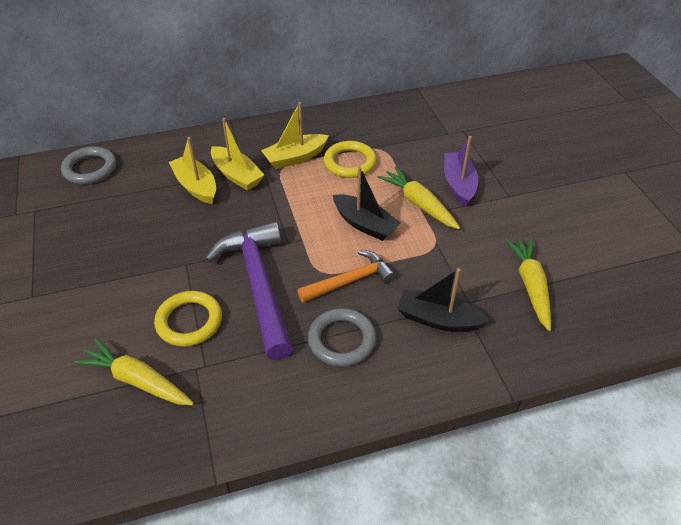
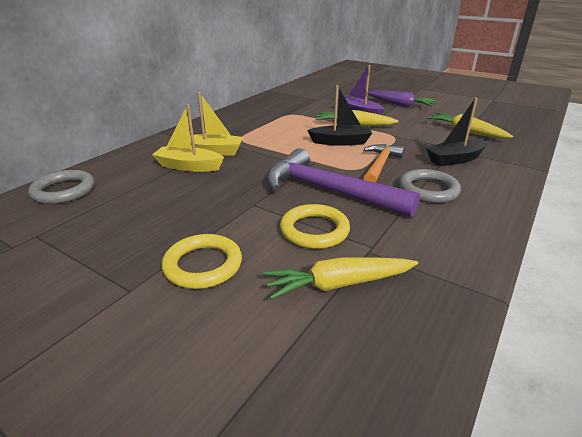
camera: 40 degrees left, 15 degrees down
(295, 158) = (242, 132): yellow boat -> none
(350, 162) = (282, 124): yellow ring -> yellow ring (203, 265)
(534, 193) = (400, 104): none -> purple carrot

